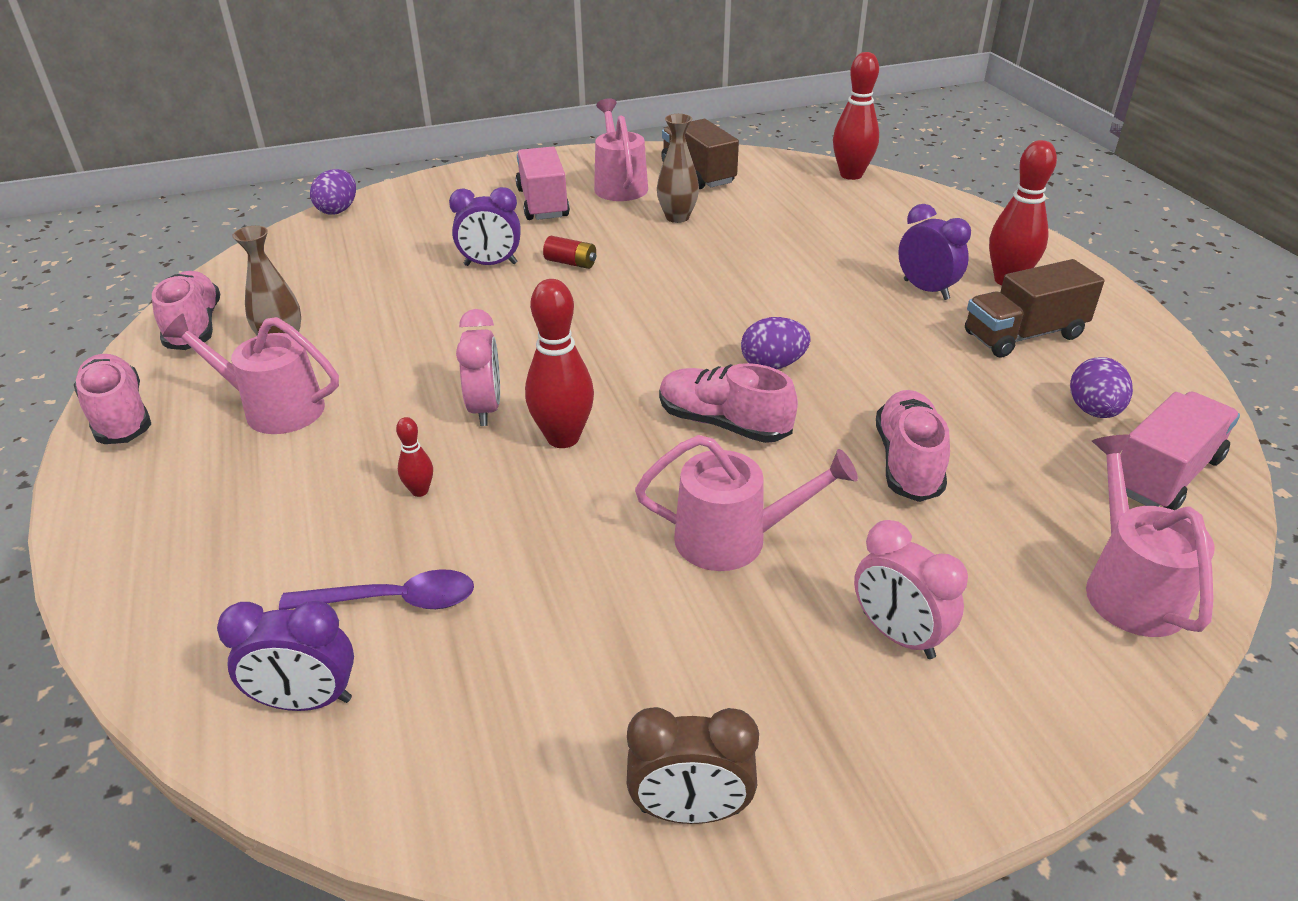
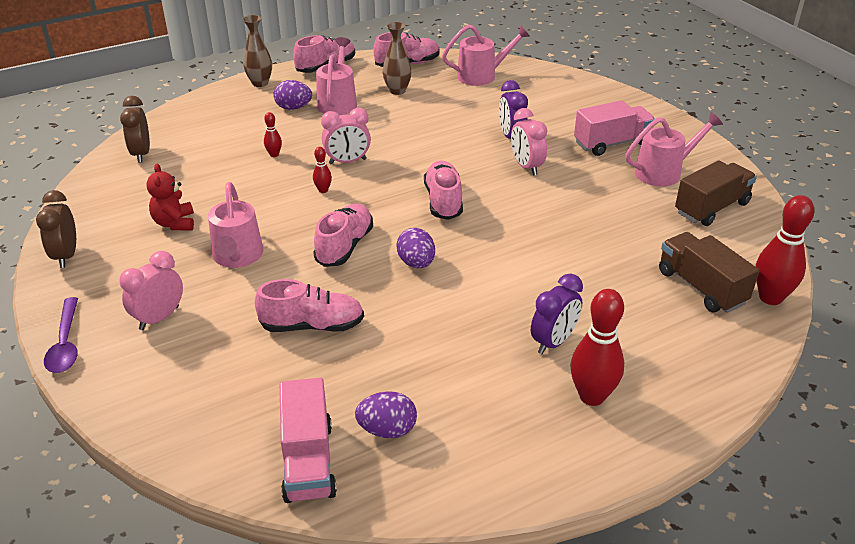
camera: 80 degrees right, 0 degrees up
(306, 701) = (141, 154): purple clock -> brown clock
(338, 210) = (559, 73): purple egg -> purple egg (293, 108)
(393, 600) = (197, 162): purple spoon -> purple spoon (65, 344)
(563, 438) = (323, 190): red bowling pin -> red bowling pin, size x0.48
(571, 263) = (526, 167): red battery -> pink clock
(610, 627) = (174, 223): none -> red teddy bear
(631, 331) = (443, 201): none -> pink shoe
(677, 217) = (621, 205): brown vase -> brown vase (260, 83)
(1023, 335) = (494, 398): brown truck -> brown truck (701, 287)
(1128, 587) = (189, 420): pink watering can -> pink watering can (482, 75)
(1165, 474) = (308, 461): pink truck -> pink truck turned 45 degrees clockwise

